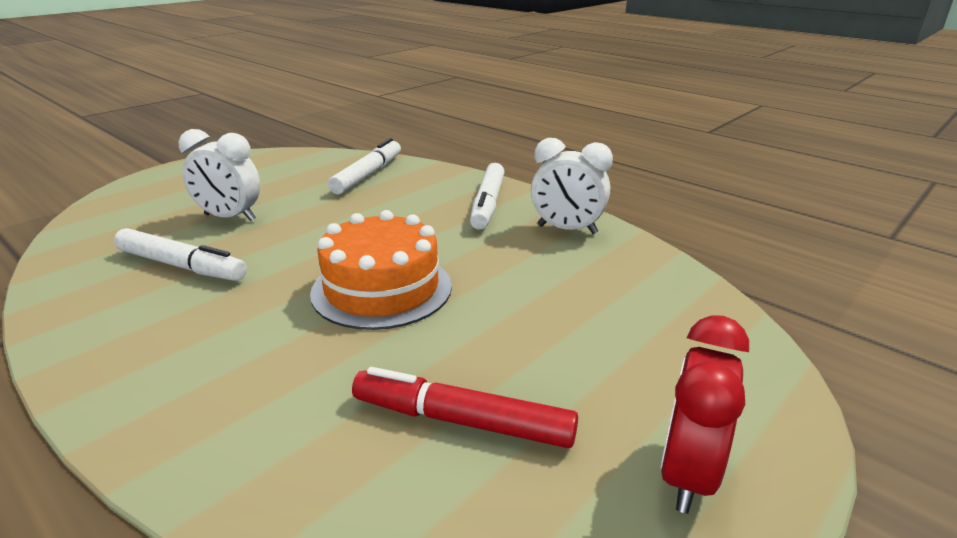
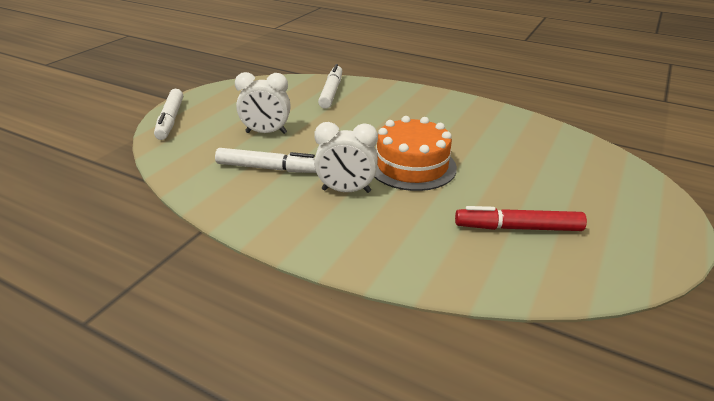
camera: 15 degrees left, 5 degrees up
(488, 203) = (429, 104): white marker -> white marker (171, 120)
(567, 229) = (490, 116): white clock -> white clock (346, 191)
(687, 474) = (640, 233): red clock -> none

